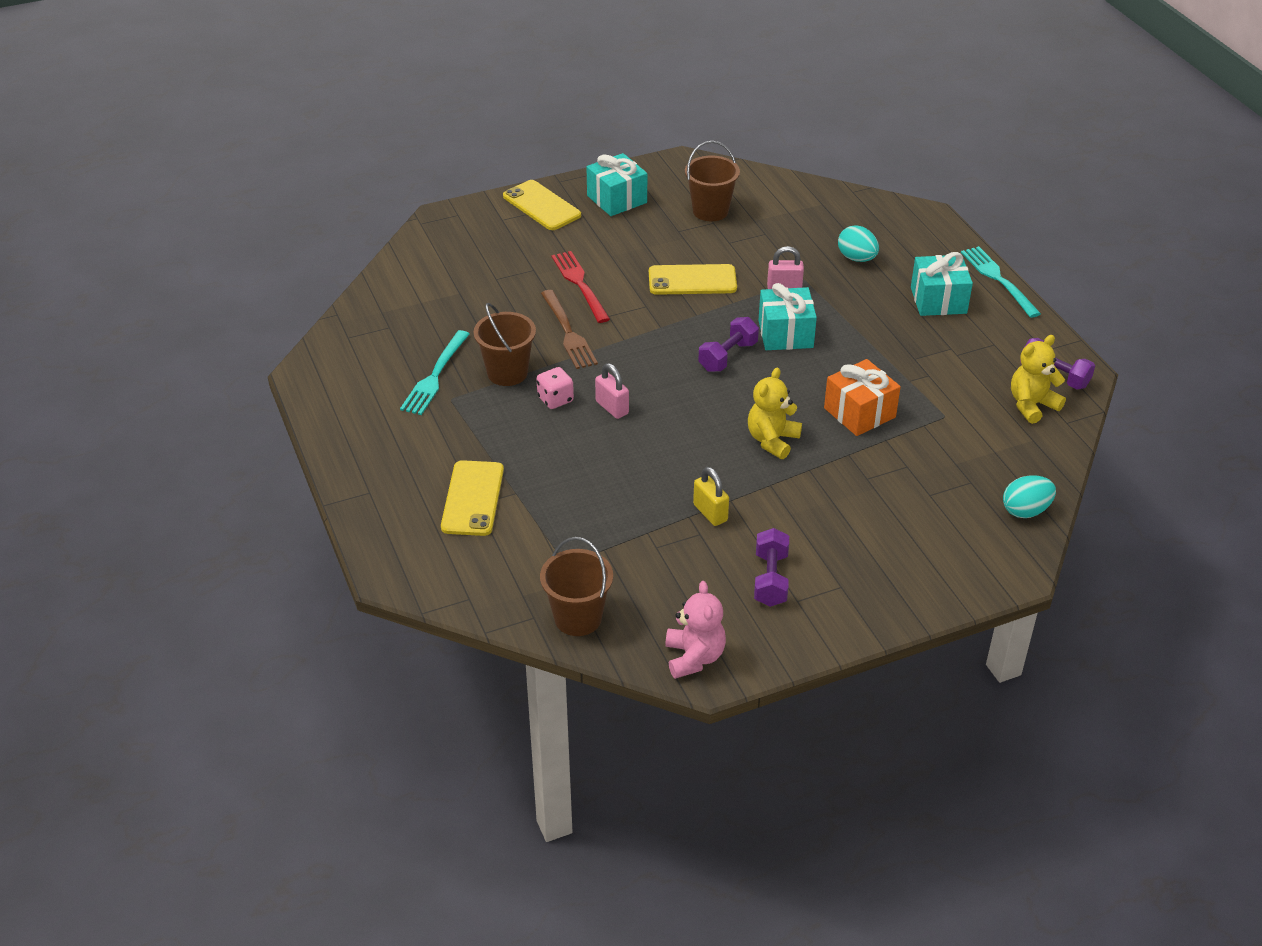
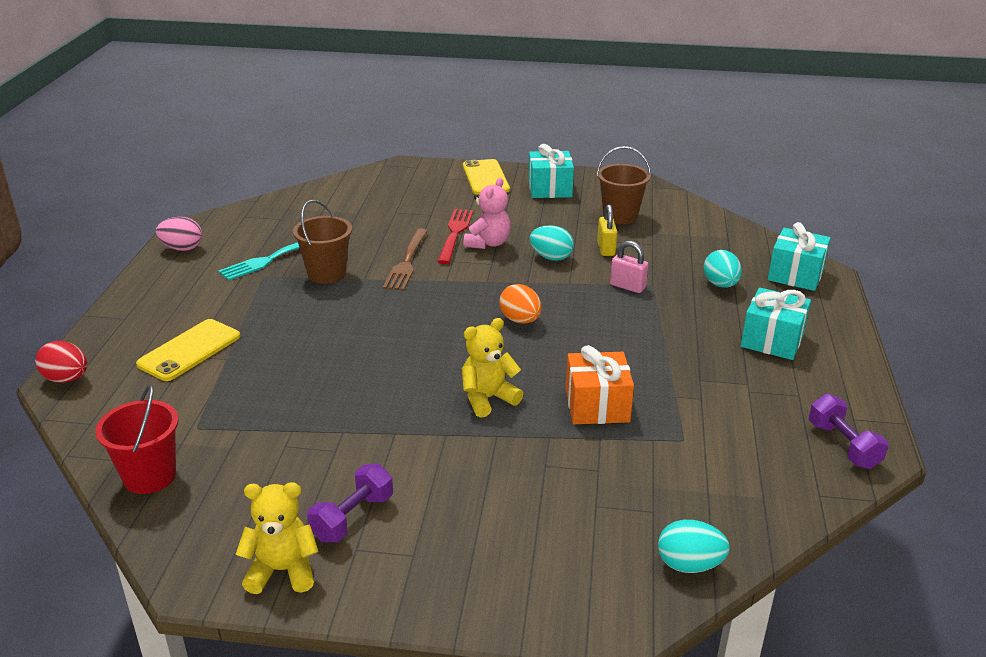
camera: 30 degrees right, 10 degrees down
(330, 397) = (182, 248): none -> pink egg
(394, 570) = (66, 379): none -> red egg
(555, 399) = (340, 304): pink dice -> none
(578, 618) = (150, 476): brown bucket -> red bucket
(612, 408) = (378, 325): pink padlock -> none
(692, 280) = (551, 257): yellow phone -> turquoise egg
(694, 657) = (202, 558): pink teddy bear -> pink teddy bear (488, 243)
(710, 513) = (364, 436): yellow padlock -> yellow padlock (606, 249)
(727, 356) = (520, 320): purple dumbbell -> orange egg
(785, 334) = (592, 320): turquoise gift -> turquoise gift (795, 275)
(998, 279) = (854, 343): turquoise fork -> none
(1031, 405) = (791, 464): yellow teddy bear -> yellow teddy bear (282, 570)

